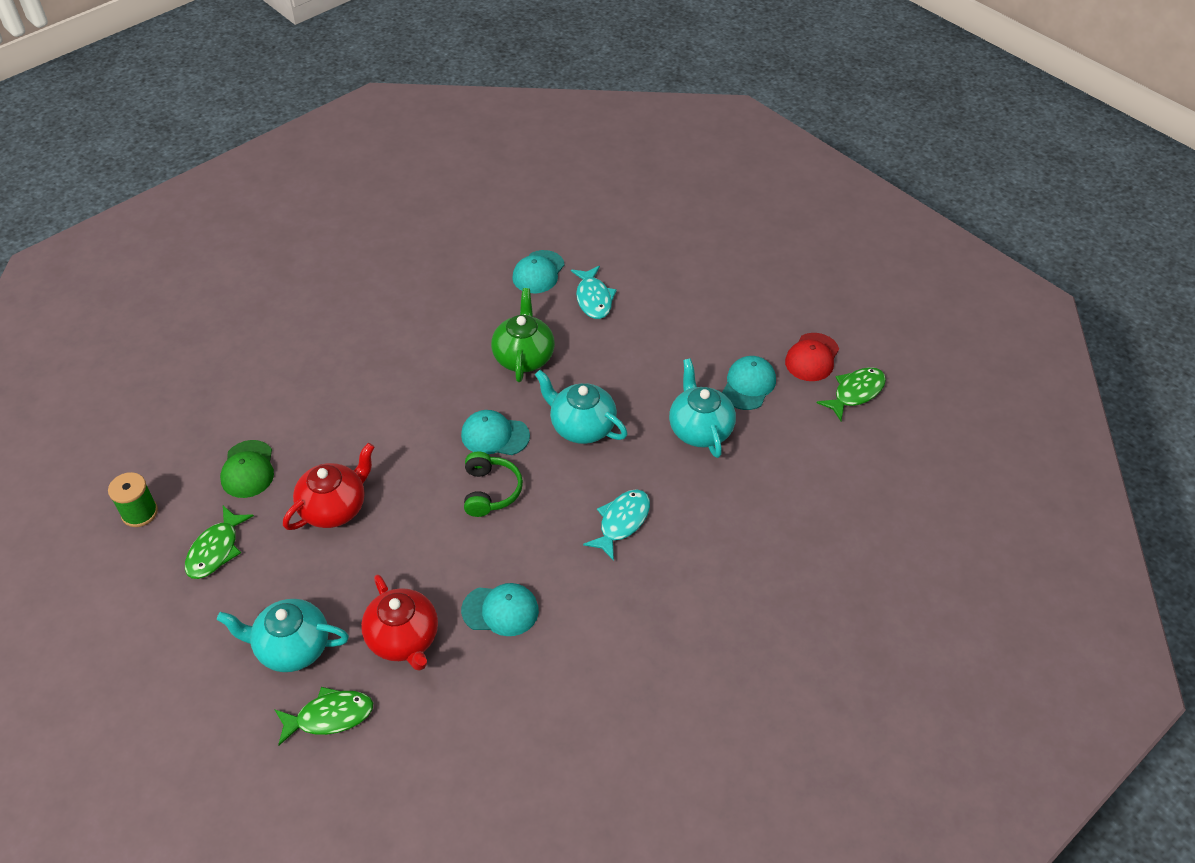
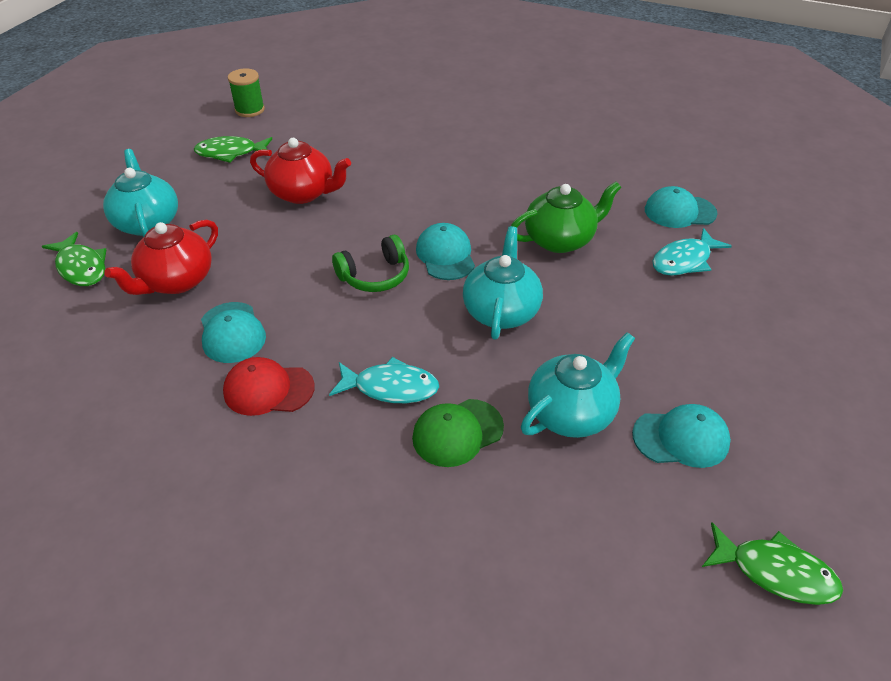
camera: 65 degrees right, 5 degrees down
(248, 469) = (318, 139): green cap -> green cap (457, 432)
(812, 357) = (791, 494): red cap -> red cap (268, 389)

